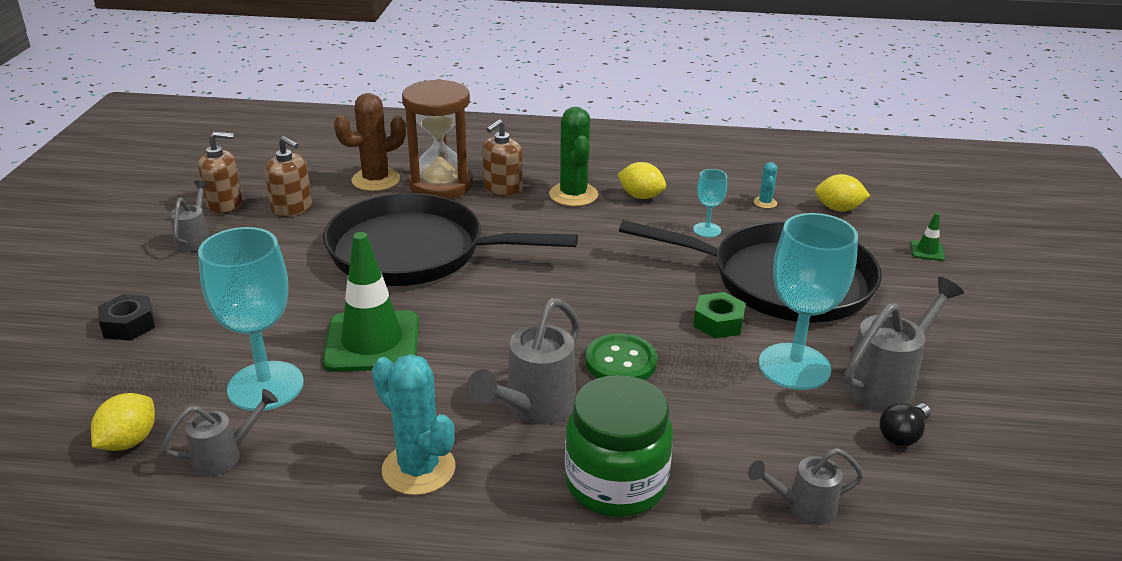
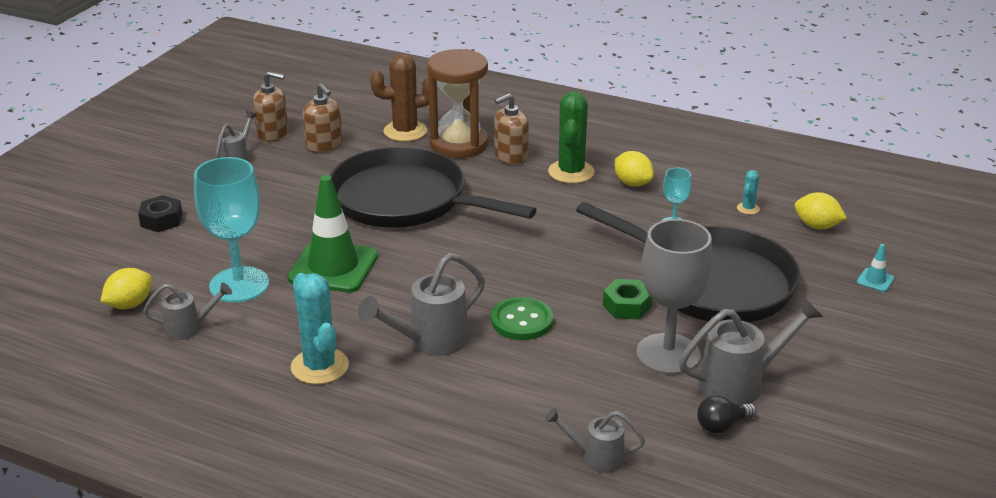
camera: 20 degrees right, 0 degrees up
(616, 483) = (460, 408): green jar -> none
(794, 366) = (668, 354): turquoise goblet -> grey goblet
(927, 251) = (875, 280): green traffic cone -> turquoise traffic cone

